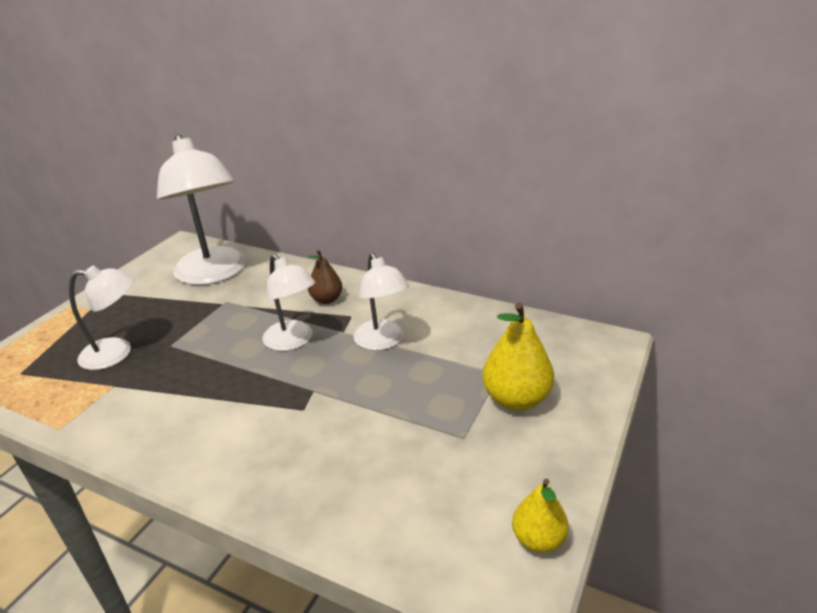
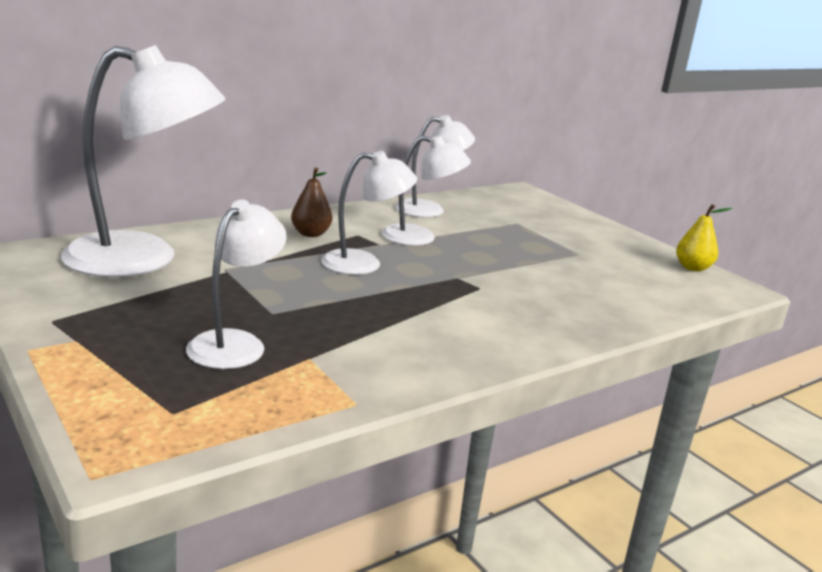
camera: 65 degrees left, 10 degrees down
(461, 320) = (430, 209): none -> white lamp
(516, 399) = (553, 229): yellow pear -> none

